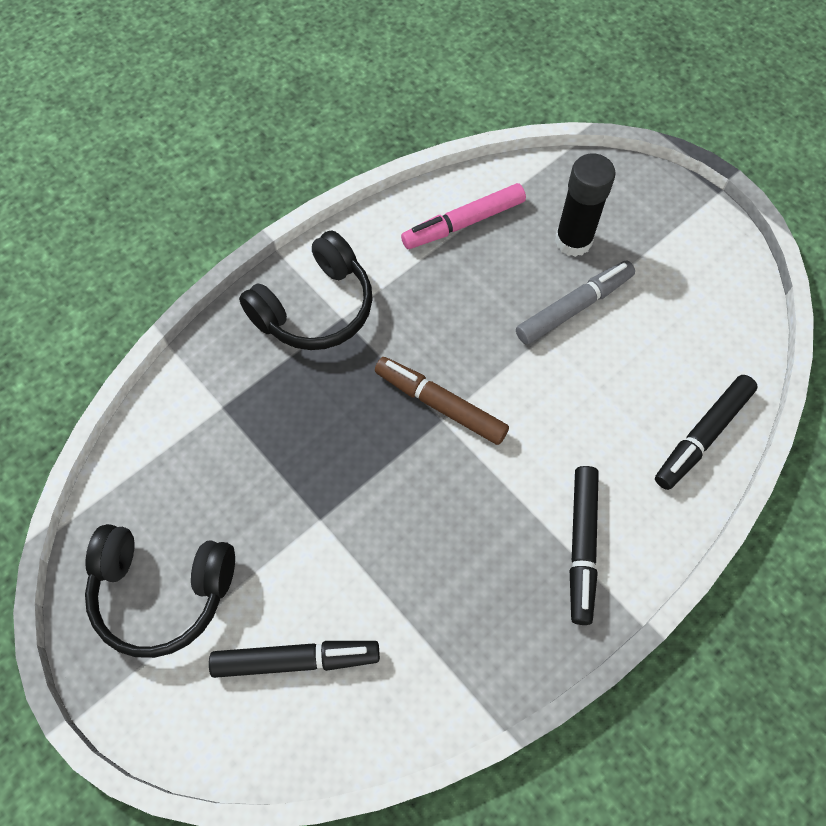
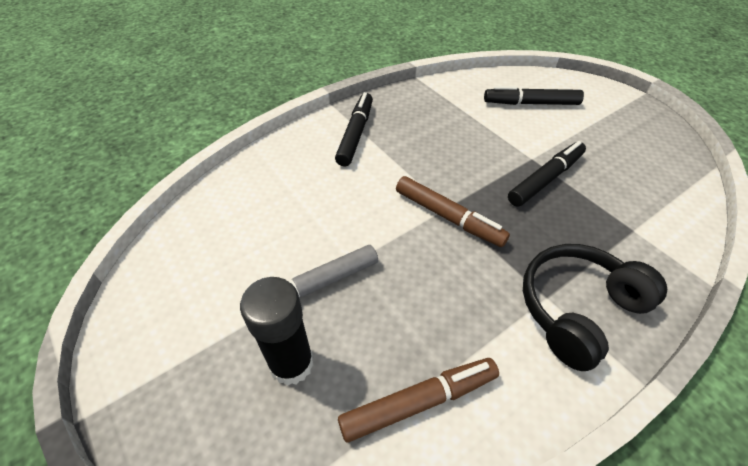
camera: 175 degrees left, 15 degrees down
(162, 592) = (624, 133): black headphones -> none
(464, 223) = (418, 402): pink marker -> brown marker
(703, 435) = (245, 182): black marker -> black marker (545, 179)

